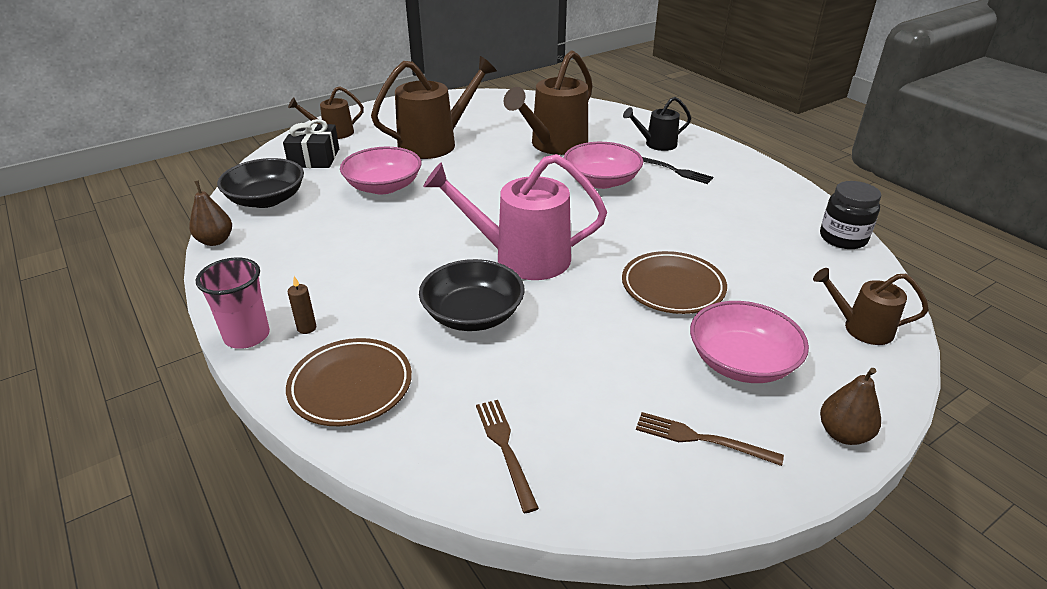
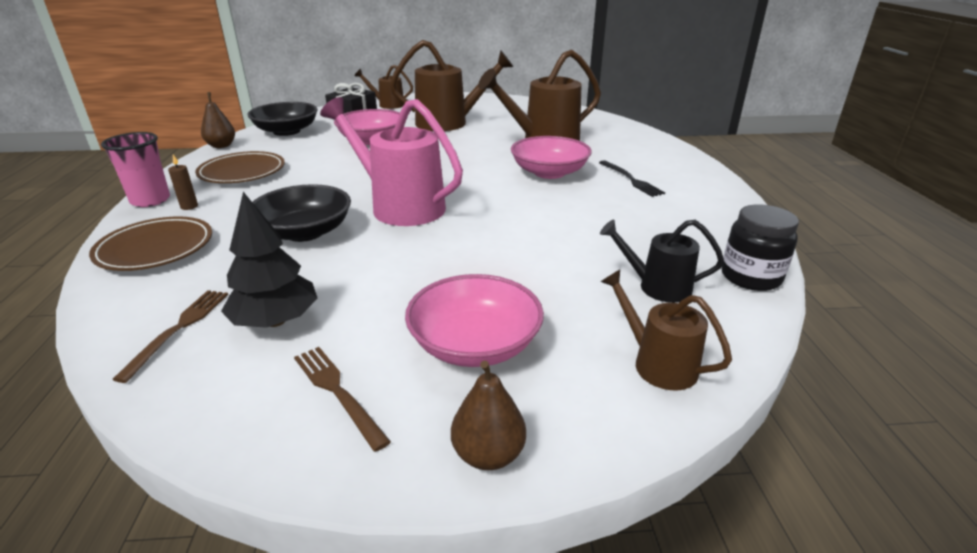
camera: 30 degrees right, 5 degrees down
(575, 406) = (275, 321): none -> black tree
(656, 144) = (641, 158): black watering can -> black watering can (657, 287)
(672, 287) = (497, 263): brown plate -> brown plate (242, 172)

